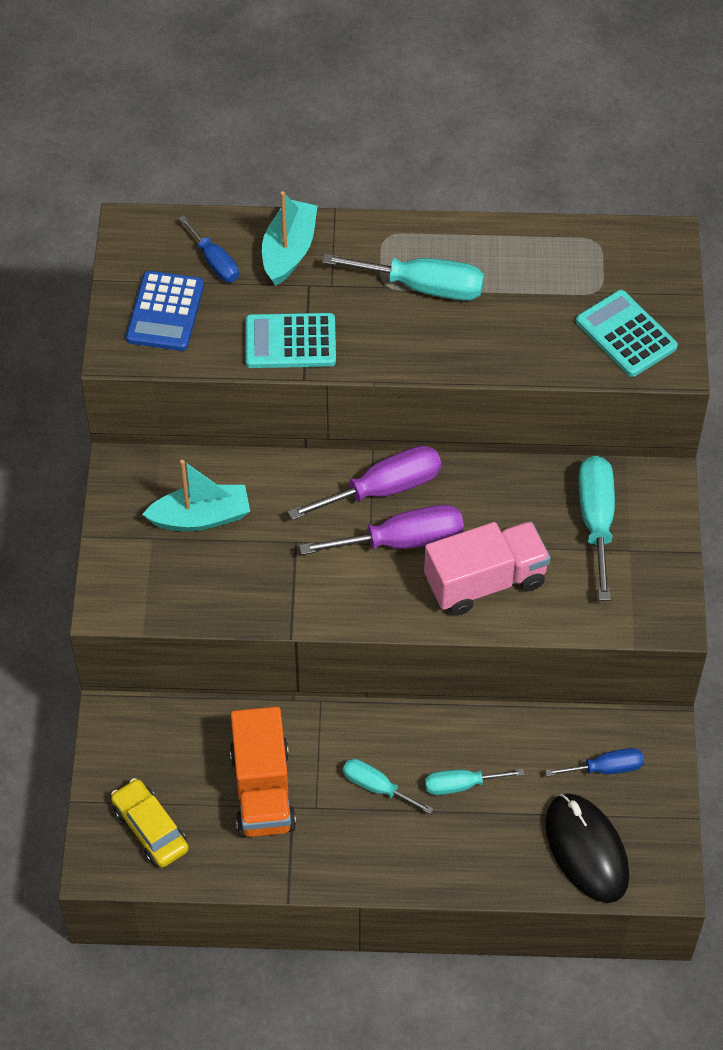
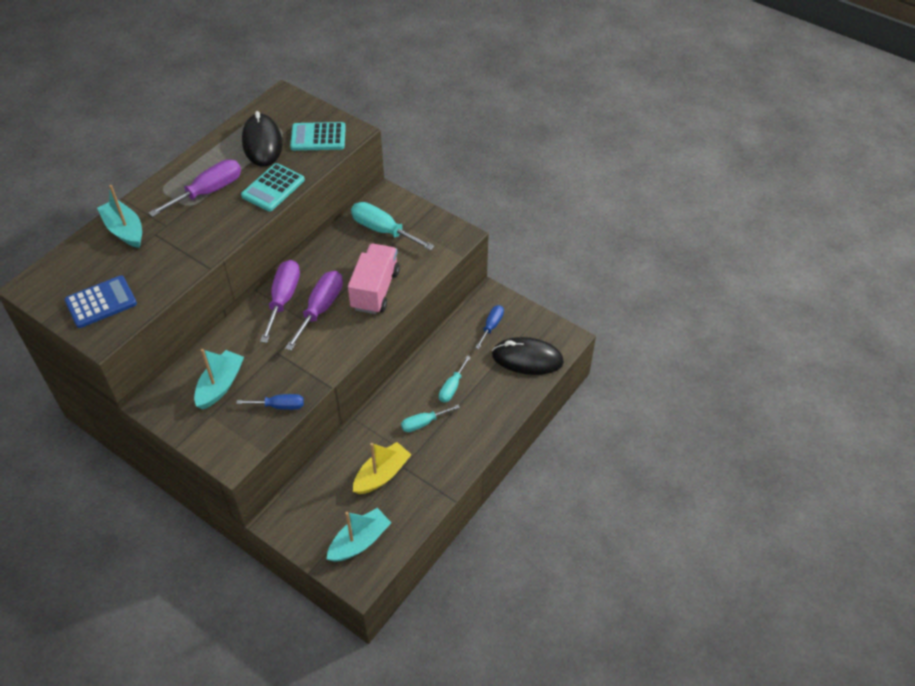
camera: 55 degrees left, 5 degrees down
(150, 829) = (359, 541): yellow car -> turquoise boat
(165, 312) = (101, 302): blue calculator -> blue calculator turned 75 degrees counterclockwise
(215, 262) = (95, 264): blue screwdriver -> blue screwdriver (279, 406)
(262, 790) = (382, 474): orange truck -> yellow boat
(290, 342) = (181, 261): turquoise calculator -> turquoise calculator (273, 188)
(423, 287) = (208, 192): turquoise screwdriver -> purple screwdriver
(558, 281) = (262, 143): none -> black mouse

